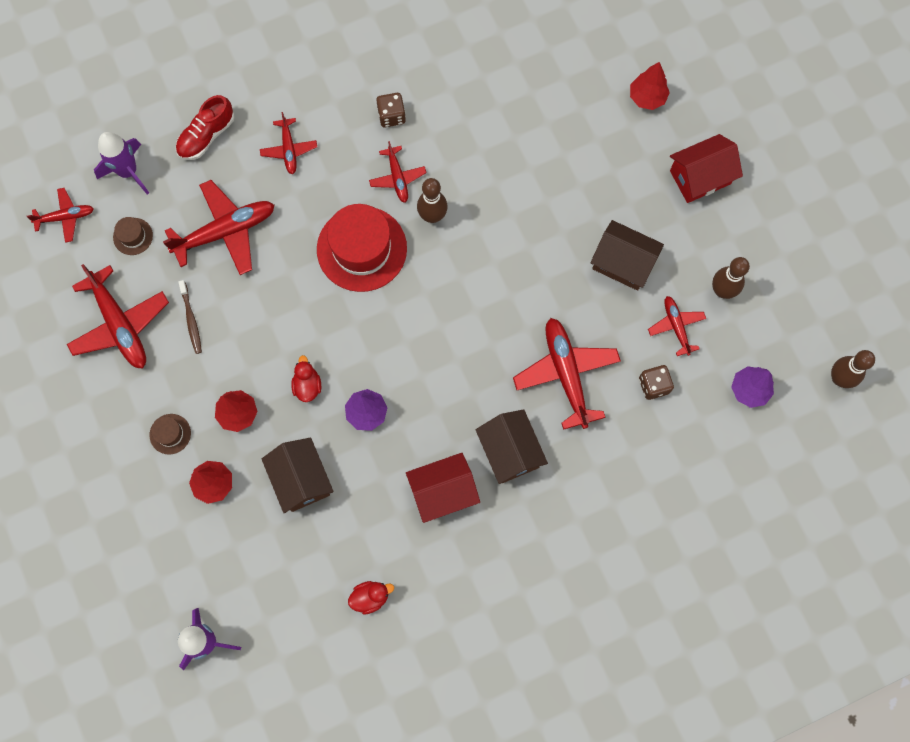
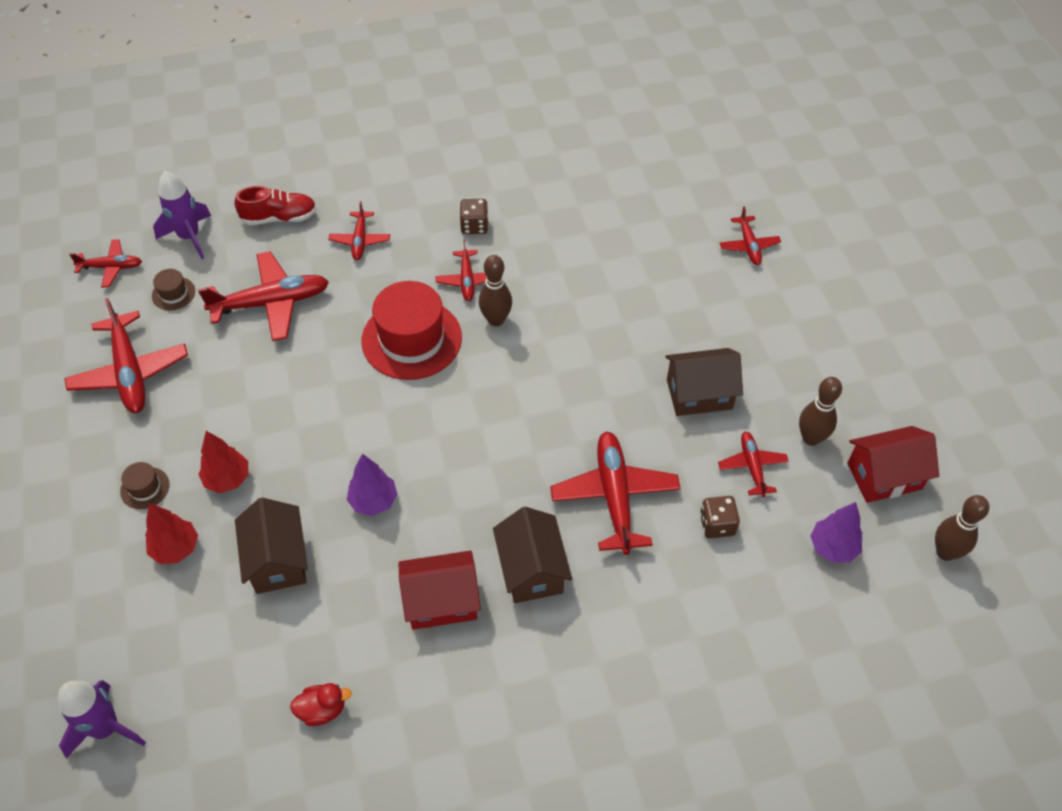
camera: 10 degrees right, 20 degrees down
(191, 320) = (207, 379): brown toothbrush -> none
(206, 136) = (279, 217): red shoe -> red shoe turned 150 degrees counterclockwise
(307, 385) = (314, 462): red duck -> none
(623, 263) = (699, 394): brown house -> brown house turned 45 degrees counterclockwise
(647, 97) = (749, 245): red tree -> red plane
(700, 177) = (798, 325): red house -> red house (884, 476)

